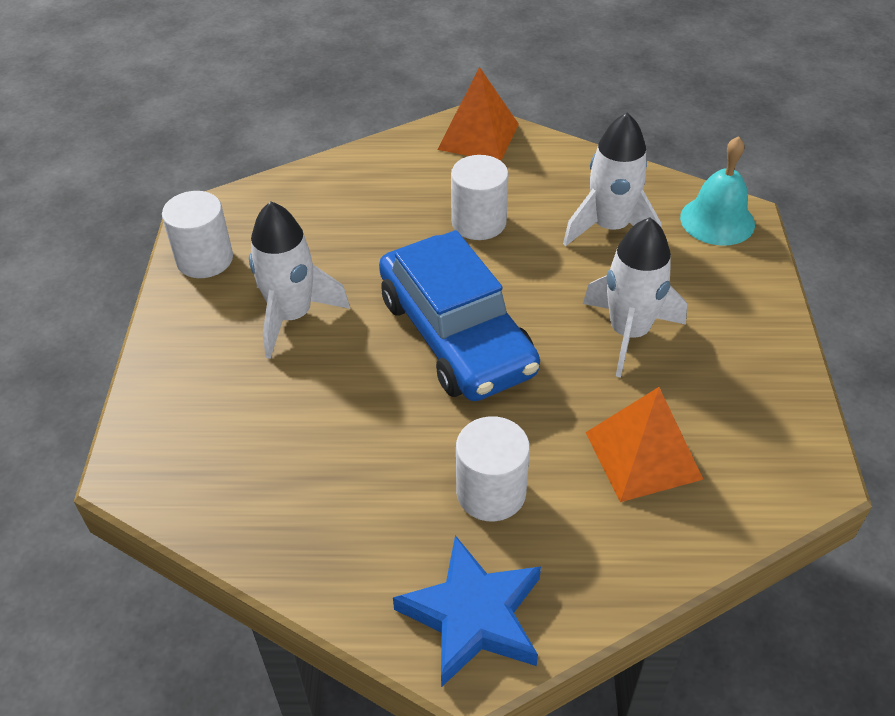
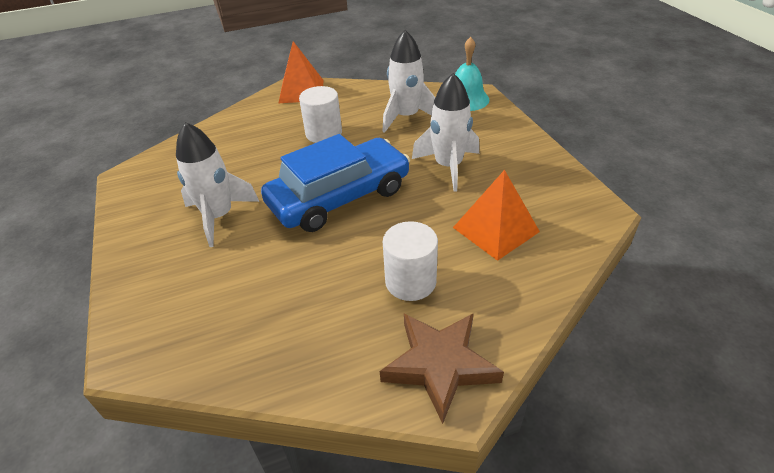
camera: 20 degrees left, 5 degrees down
(205, 259) = (139, 200): white cylinder -> none
(456, 335) = (339, 197): blue car -> blue car turned 75 degrees counterclockwise
(473, 615) = (439, 365): blue star -> brown star

